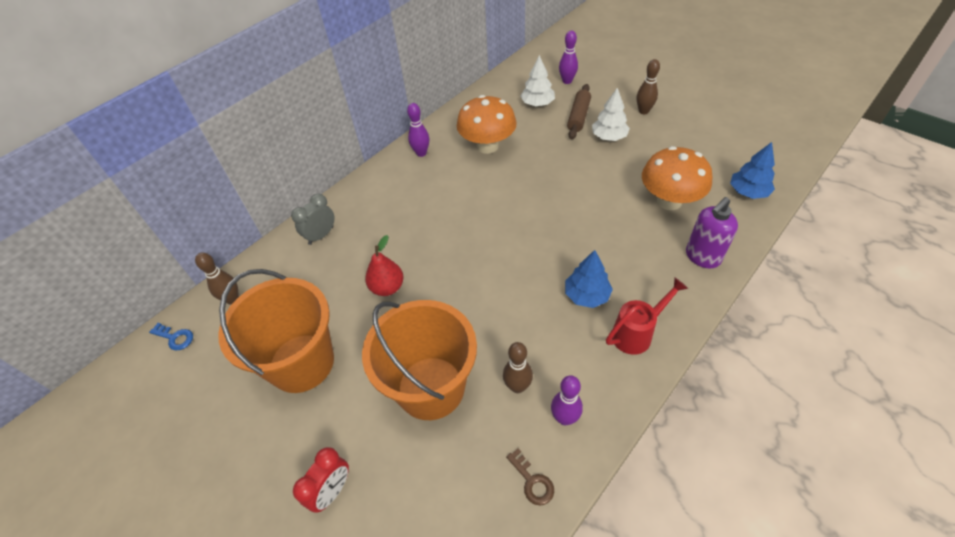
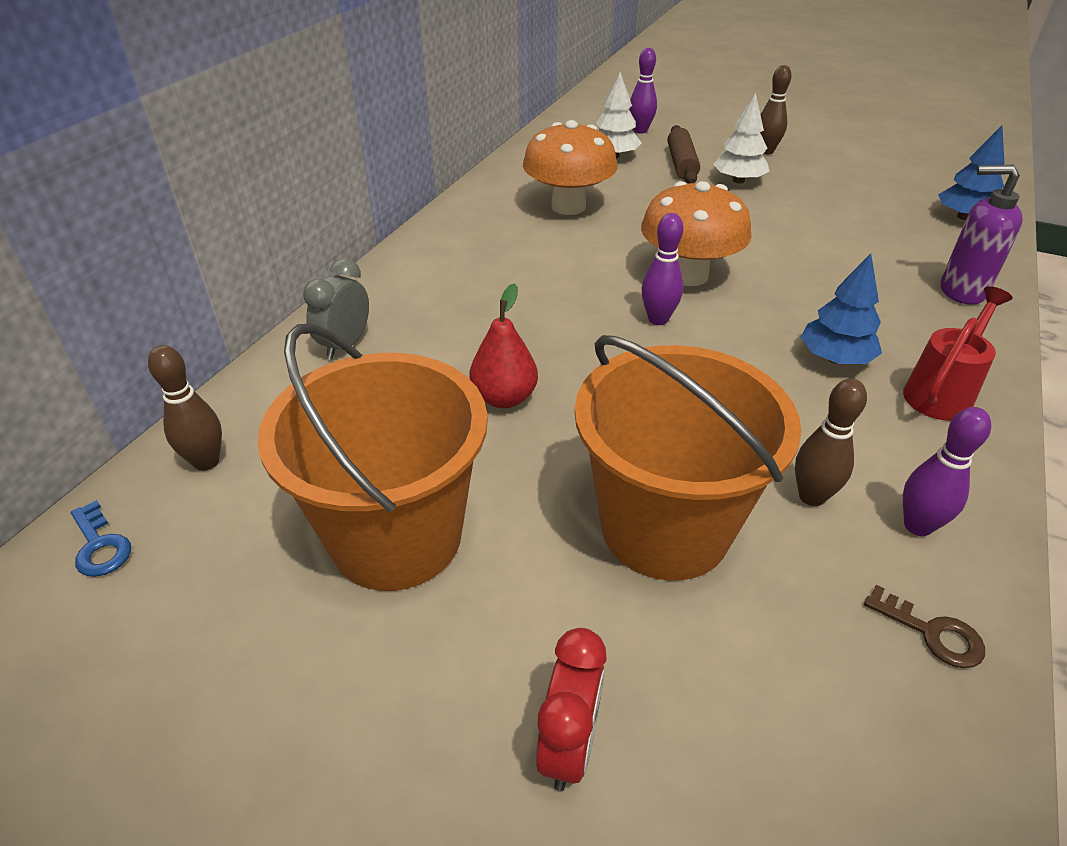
camera: 20 degrees left, 10 degrees down
(175, 337) = (100, 545): blue key -> blue key turned 45 degrees clockwise
(421, 153) = (467, 224): purple bowling pin -> purple bowling pin (658, 319)
(669, 201) = (870, 237): orange mushroom -> orange mushroom (688, 275)
(702, 257) = (961, 291): purple soap dispenser -> purple soap dispenser turned 75 degrees clockwise

